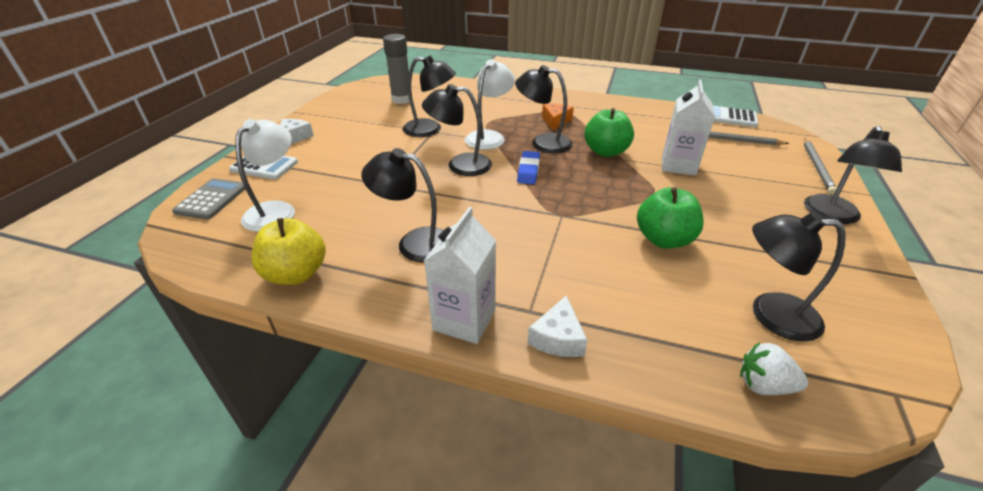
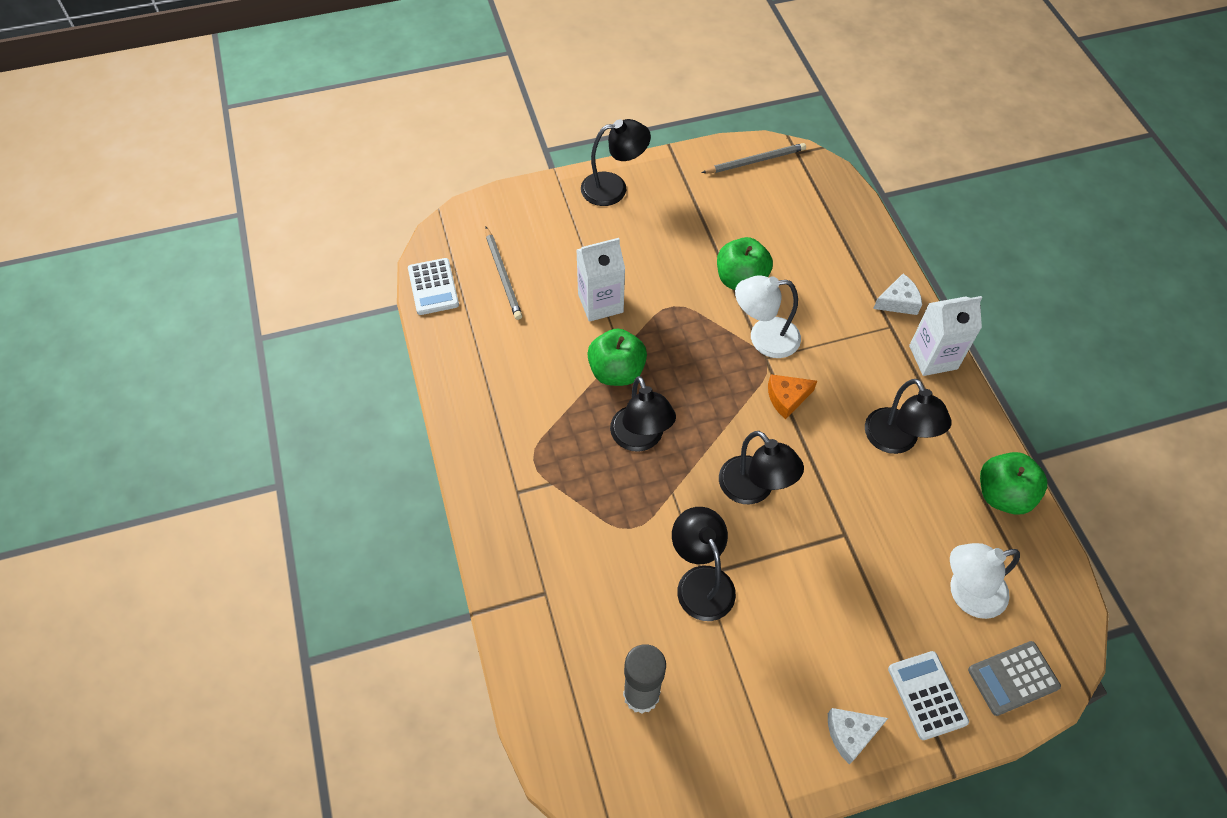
camera: 125 degrees left, 20 degrees up
(296, 274) = (1003, 495): yellow apple -> green apple
(489, 137) = (668, 501): white lamp -> white lamp (764, 338)
(528, 170) = (713, 421): blue eraser -> none
(555, 121) = (571, 454): orange cheese -> orange cheese (787, 398)
(764, 385) = (842, 202): white strawberry -> none
(771, 314) = (776, 207): black lamp -> none
(817, 167) = (522, 204): grey pencil -> grey pencil (755, 161)

